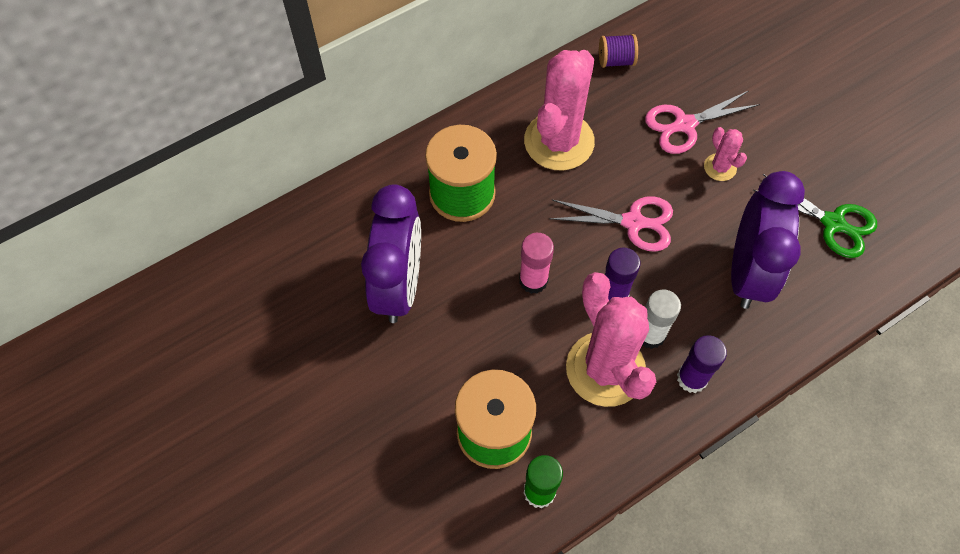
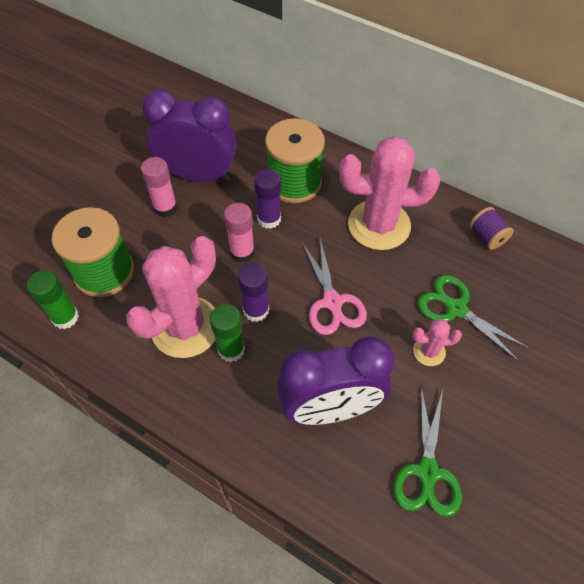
camera: 65 degrees right, 5 degrees down
(399, 286) = (198, 175): purple clock -> purple clock turned 150 degrees counterclockwise
(431, 337) = (165, 207): none -> pink glue stick
(650, 334) = (231, 349): white glue stick -> green glue stick
(684, 125) = (456, 309): pink scissors -> green scissors
(692, 378) = (203, 395): purple glue stick -> purple glue stick (269, 219)
(720, 167) = (429, 351): pink cactus -> pink cactus turned 45 degrees clockwise

